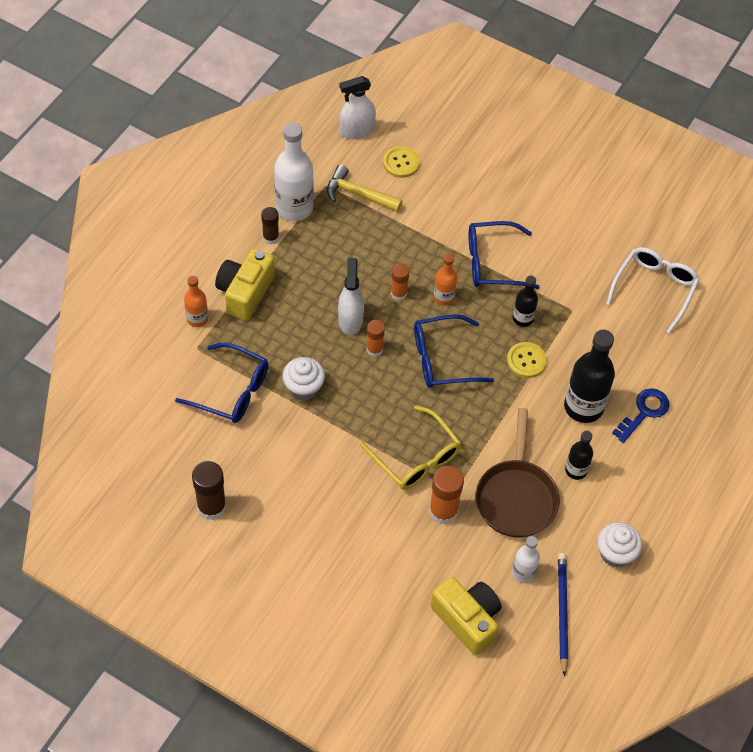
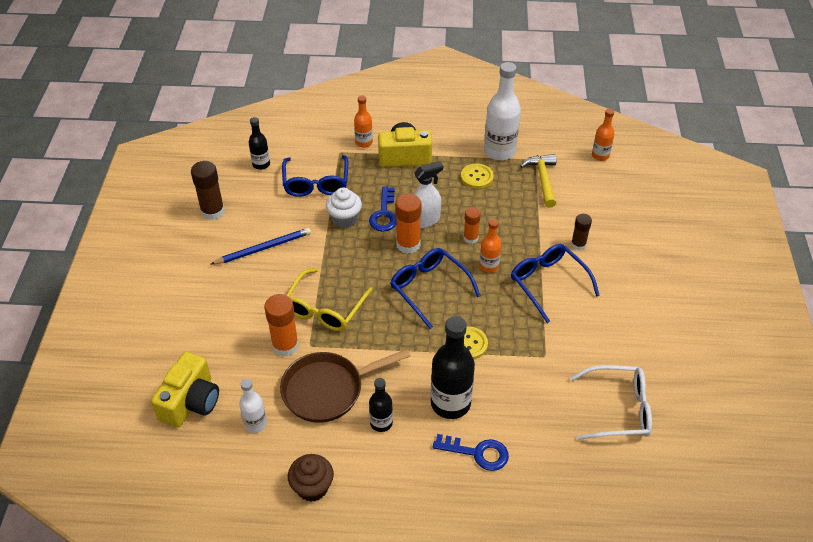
camera: 65 degrees right, 10 degrees down
(270, 237) = (462, 150): brown glue stick -> brown glue stick (578, 244)
(319, 350) = (384, 214): none -> blue key
(357, 131) = (600, 156): white spray bottle -> orange bottle
(374, 349) = (408, 244): orange glue stick -> orange glue stick, size x1.61
(401, 163) = (594, 191): yellow button -> yellow button (477, 177)
(523, 318) = (509, 325): black bottle -> black bottle (261, 164)
(562, 612) = (230, 468): blue pencil -> blue pencil (263, 248)
(615, 553) = (312, 487): white cupcake -> brown cupcake

